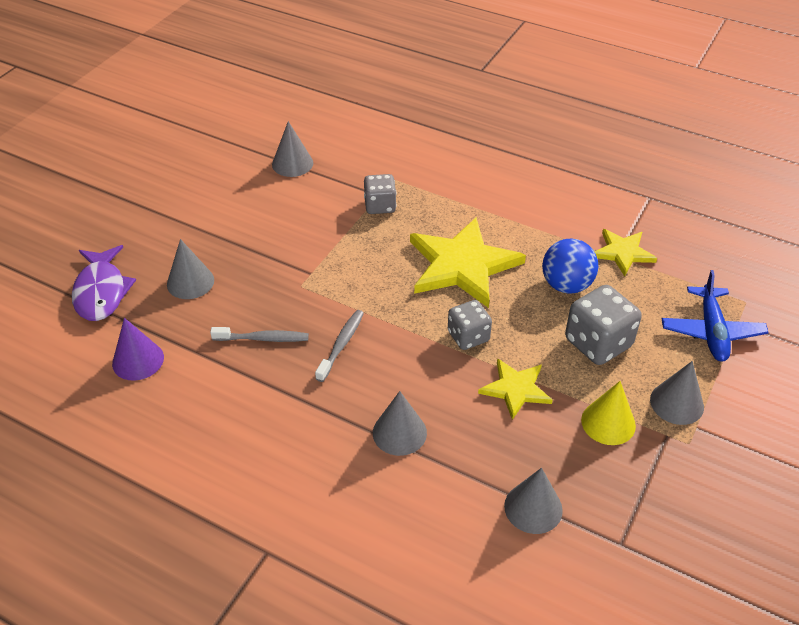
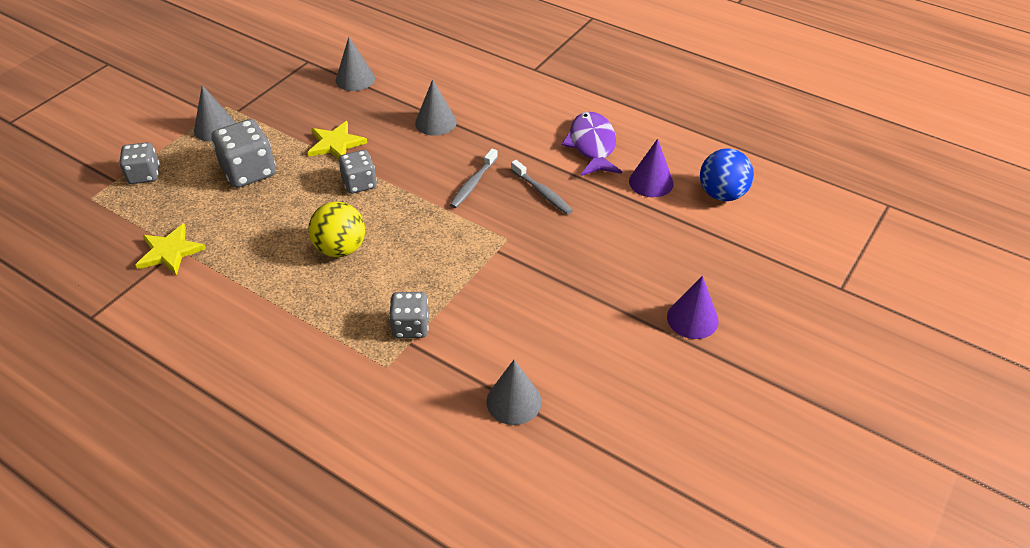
camera: 175 degrees left, 0 degrees up
(101, 291) = (706, 244): purple fish -> purple fish (592, 146)
(138, 225) = (692, 319): none -> purple cone
(190, 282) = (619, 249): grey cone -> none
(263, 338) = (542, 192): grey toothbrush -> grey toothbrush turned 135 degrees counterclockwise
(462, 265) = (340, 248): yellow star -> yellow ball
(566, 285) = (247, 222): blue ball -> blue ball (722, 194)
(608, 422) = (276, 119): yellow cone -> none
(711, 331) = (144, 175): blue plane -> grey dice

